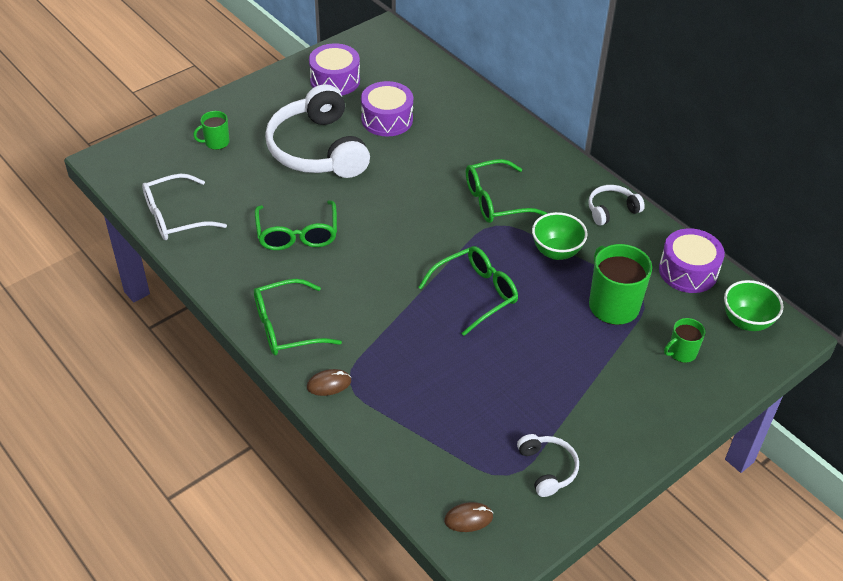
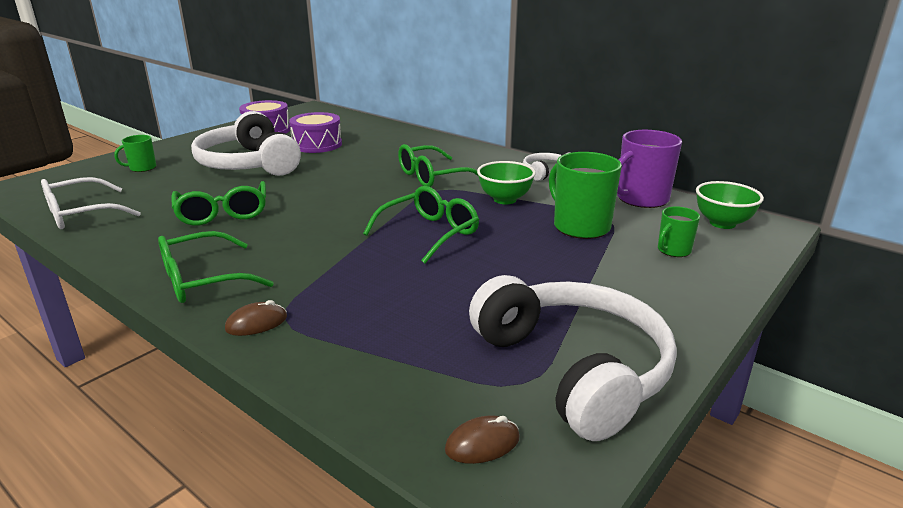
camera: 10 degrees left, 20 degrees down
(547, 468) = (574, 368): white headphones -> white headphones, size x2.16
(688, 271) = (641, 199): purple drum -> purple mug

